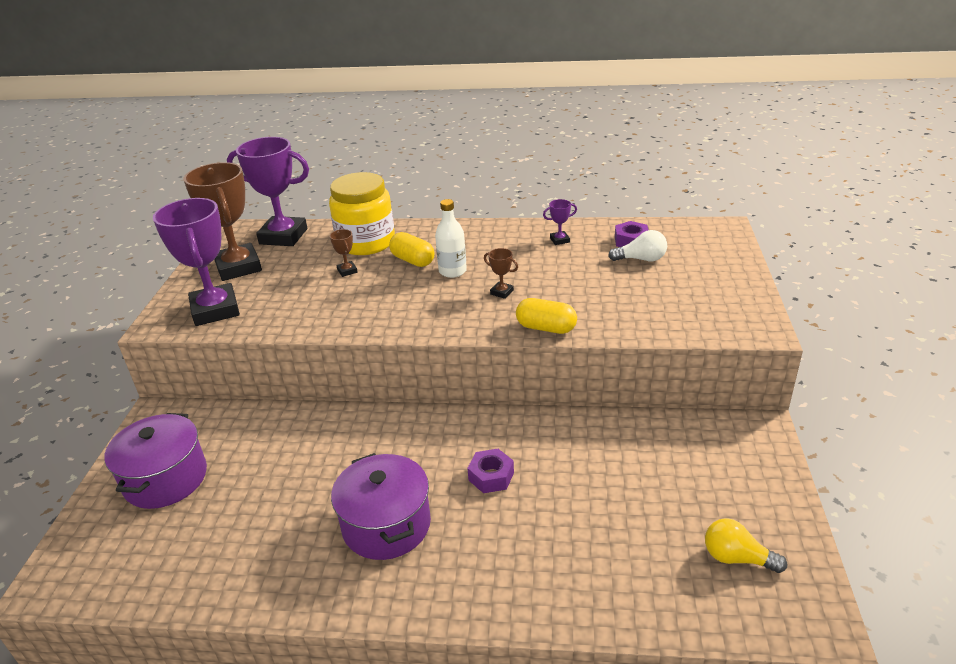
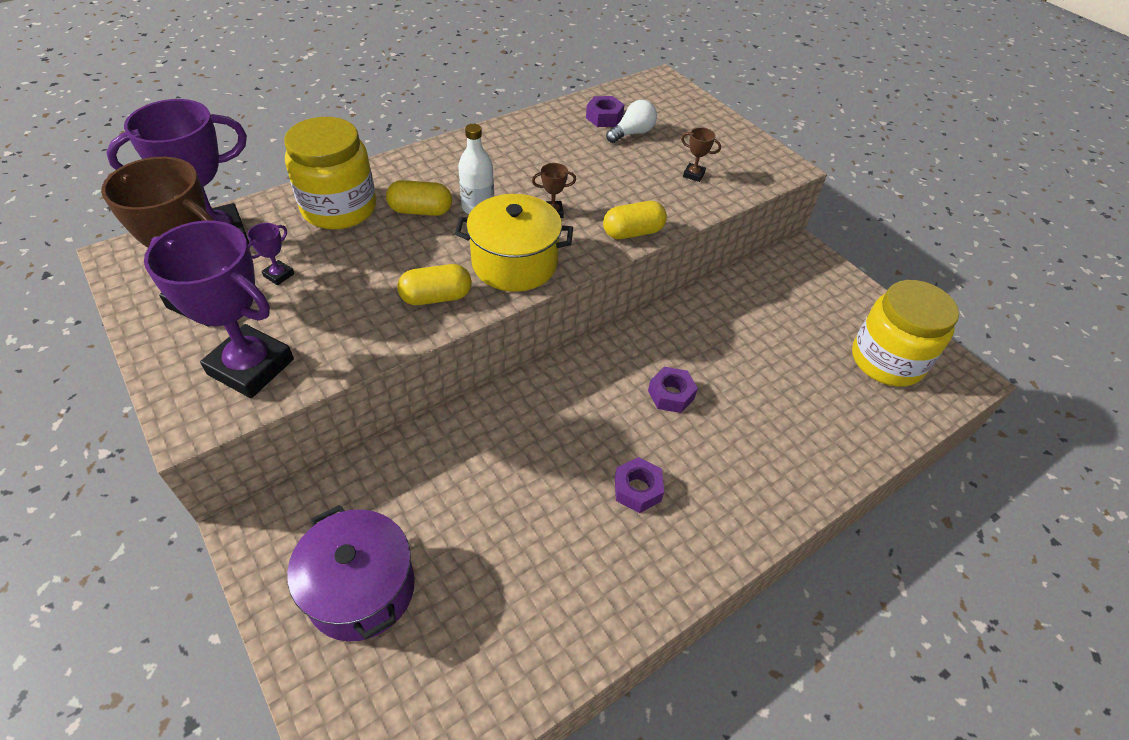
camera: 45 degrees left, 15 degrees up
(347, 271) = (360, 251): brown trophy -> brown trophy (693, 175)
(356, 315) = (436, 297): none -> yellow capsule
(386, 525) = (637, 489): purple pot -> purple nut
(432, 314) = (514, 263): none -> yellow pot
(559, 240) = (541, 137): purple trophy -> purple trophy (279, 275)
(736, 558) = (886, 360): yellow light bulb -> yellow jar

